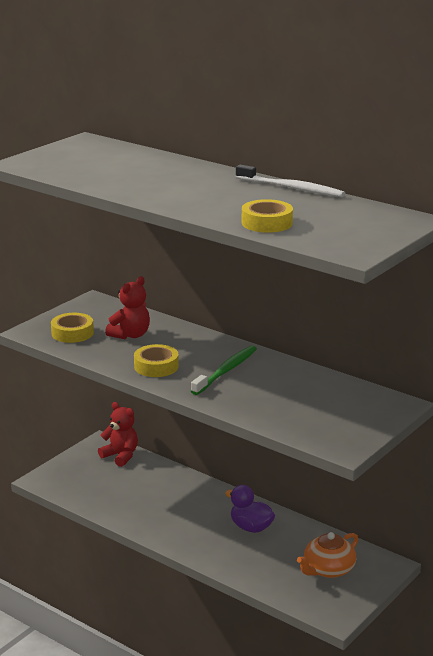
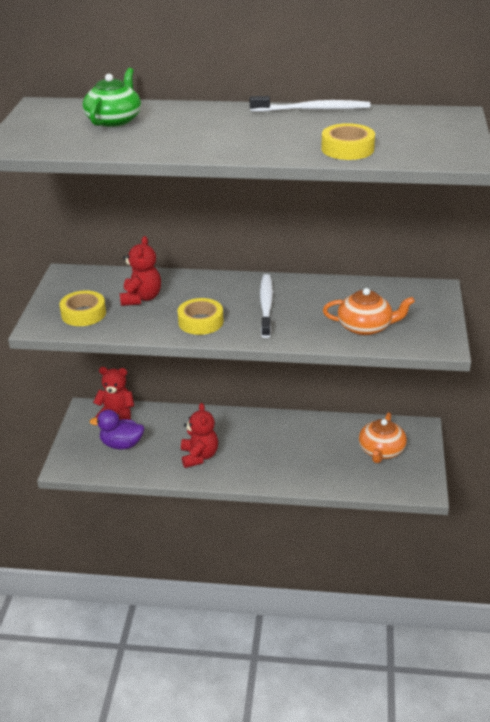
camera: 30 degrees left, 10 degrees up
(121, 162) = (114, 120): none -> green teapot
(157, 512) = (199, 456): none -> red teddy bear
(226, 371) = (266, 305): green toothbrush -> white toothbrush
(251, 527) = (288, 438): purple duck -> purple duck (121, 444)
(292, 413) = (365, 327): none -> orange teapot

